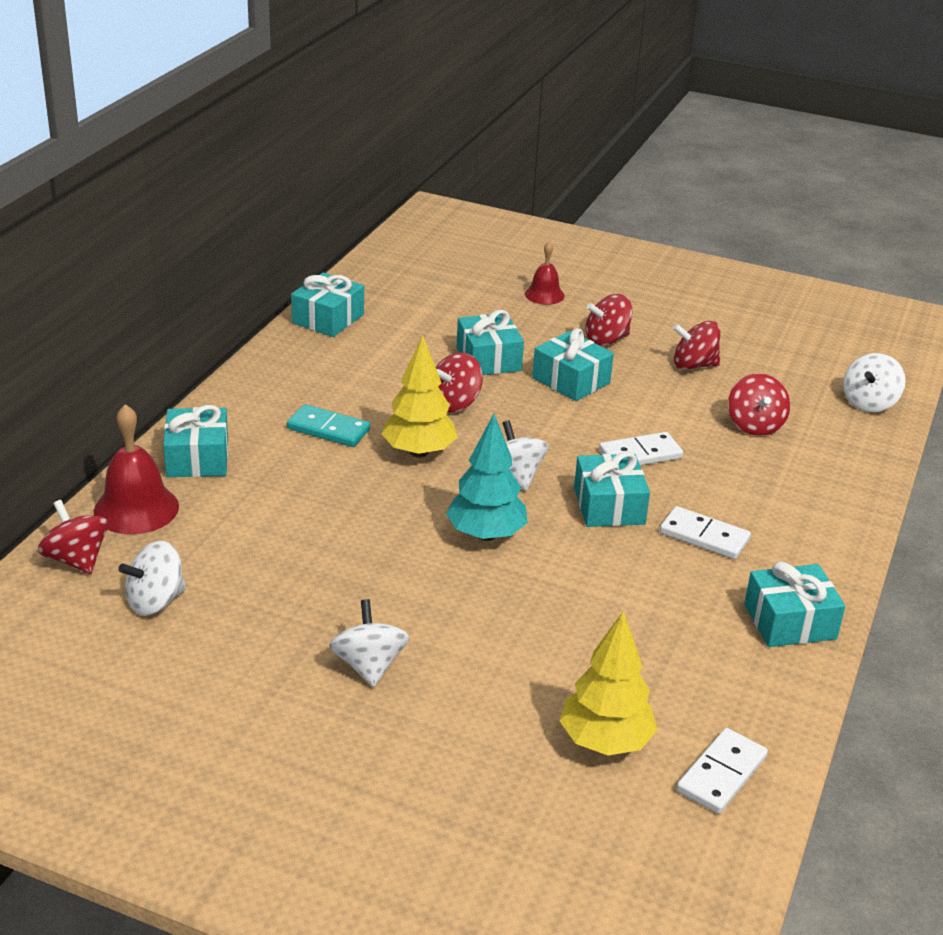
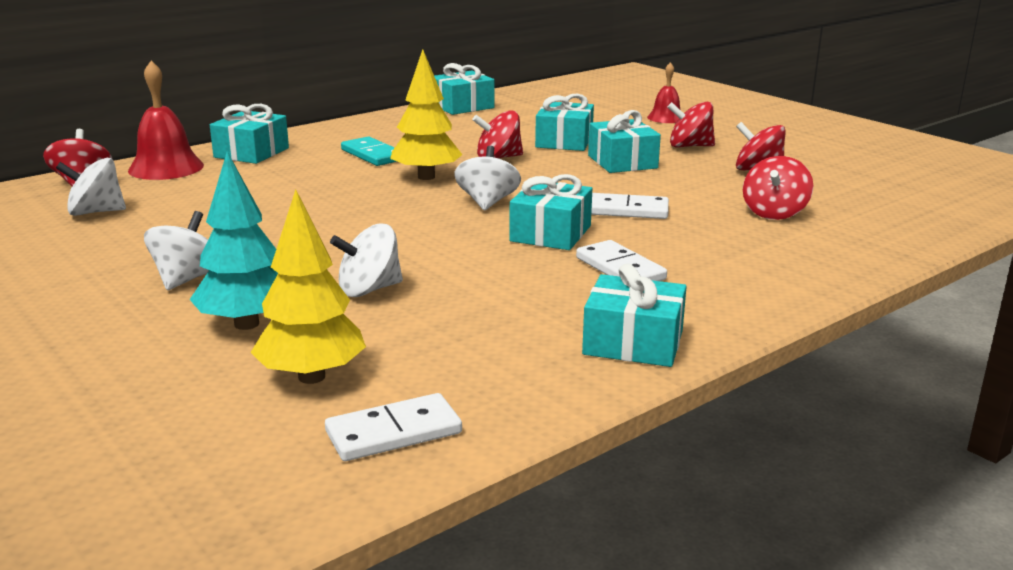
camera: 30 degrees right, 10 degrees down
(486, 534) = (410, 228): turquoise tree -> turquoise tree (247, 324)
(869, 403) = (928, 220): white spinning top -> white spinning top (369, 289)

